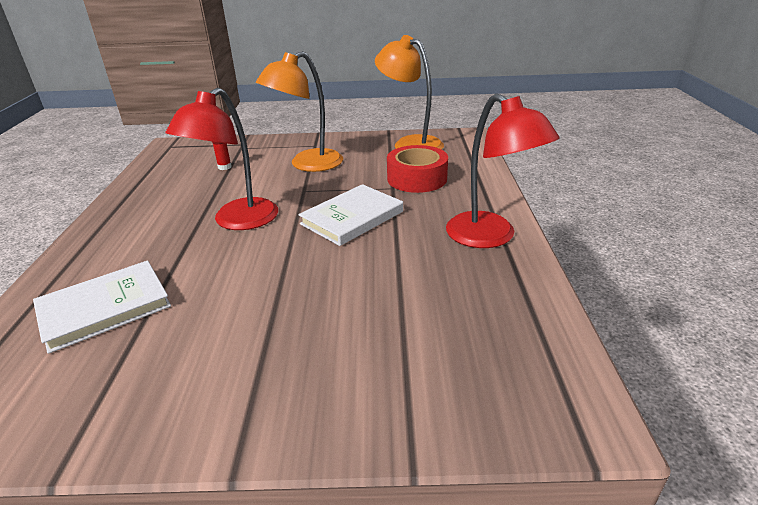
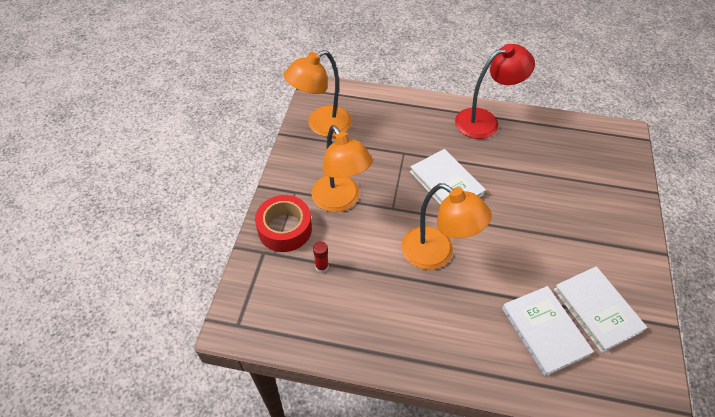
camera: 80 degrees left, 20 degrees up
(123, 362) = (597, 310): none -> white book
(237, 221) = (436, 254): red lamp -> orange lamp
(417, 178) = (392, 136): red tape -> red tape (285, 229)

